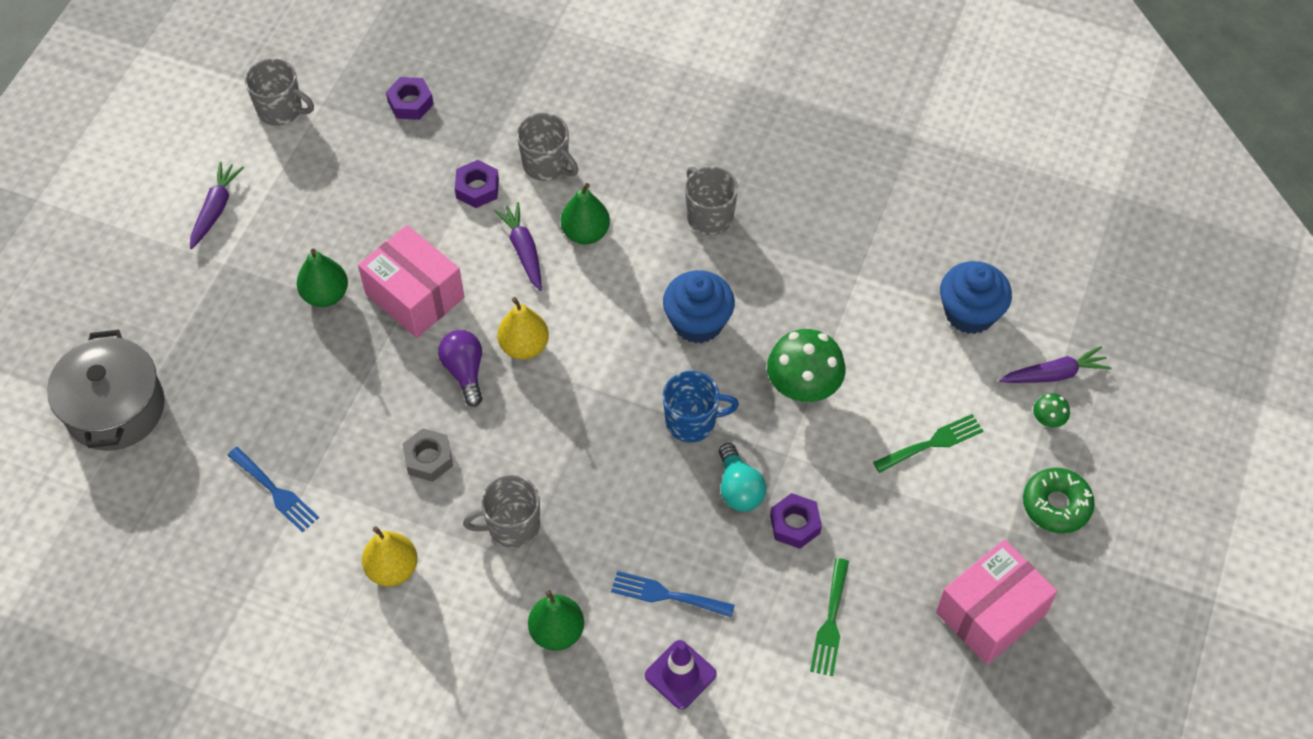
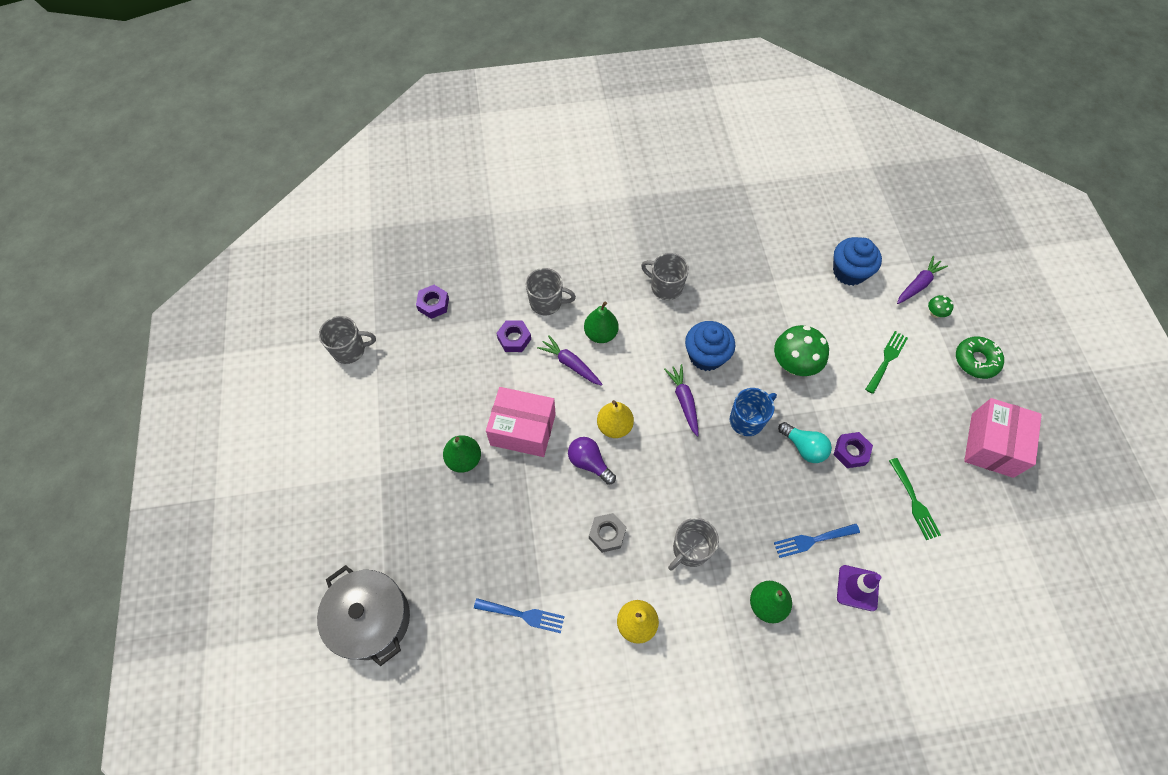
camera: 30 degrees left, 5 degrees up
(216, 209) = (349, 439): purple carrot -> purple carrot (684, 401)

